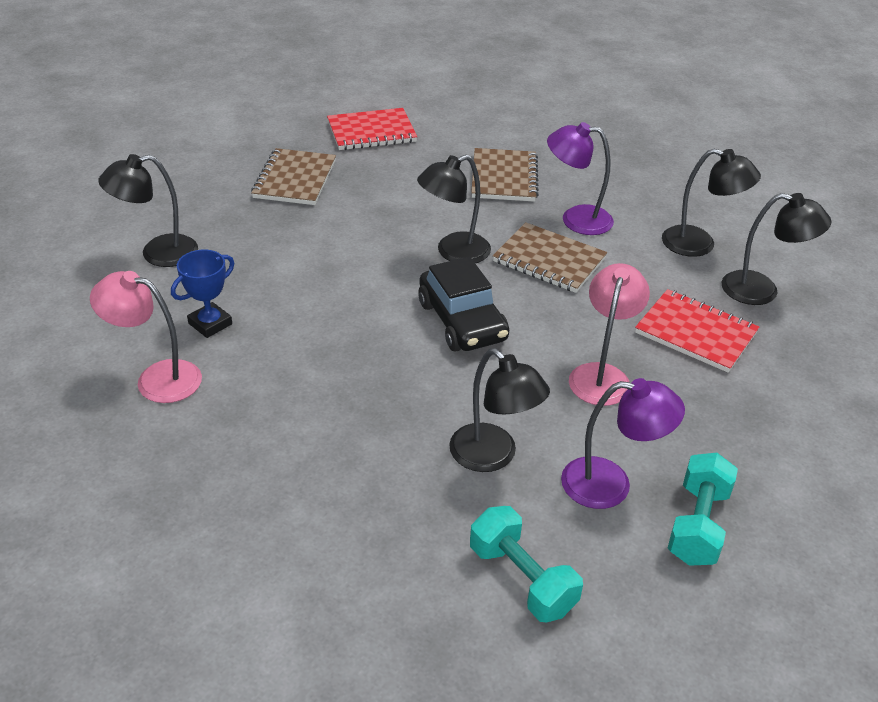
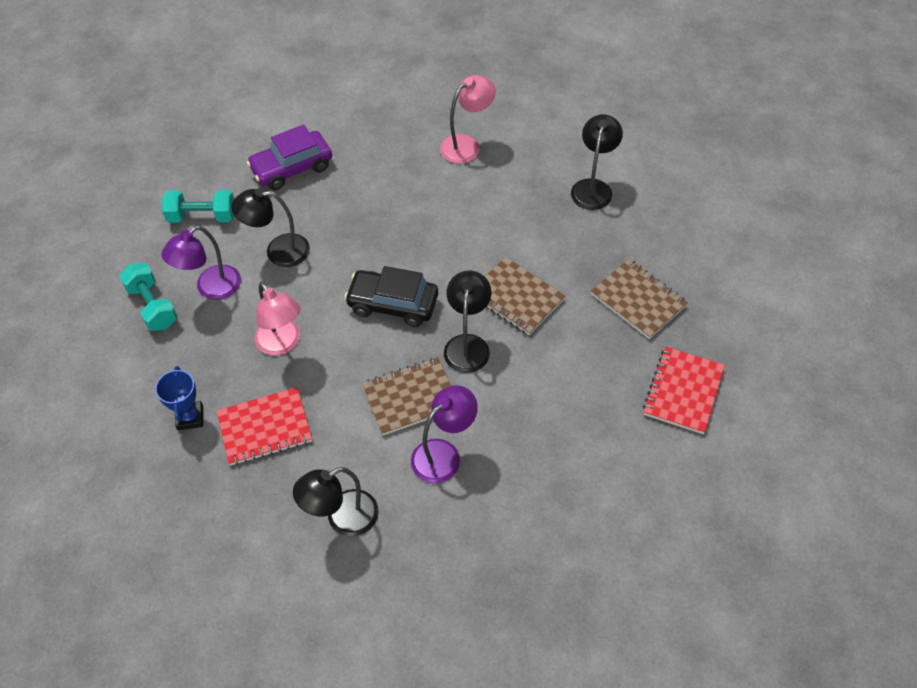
camera: 130 degrees right, 15 degrees up
(210, 324) = (497, 184): blue trophy -> blue trophy (190, 417)
(342, 535) = (292, 168): none -> purple car
(504, 177) = (540, 444): brown notebook -> brown notebook (516, 297)
(761, 291) = (260, 512): black lamp -> none

